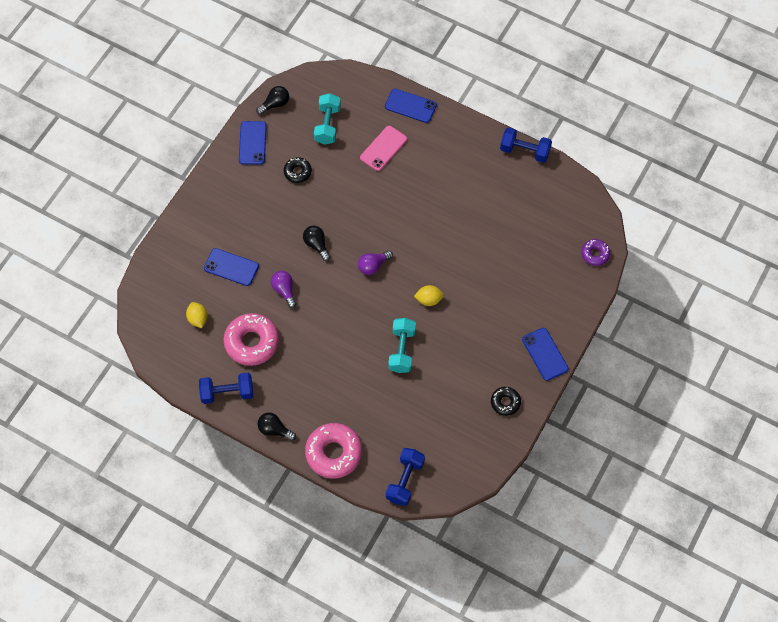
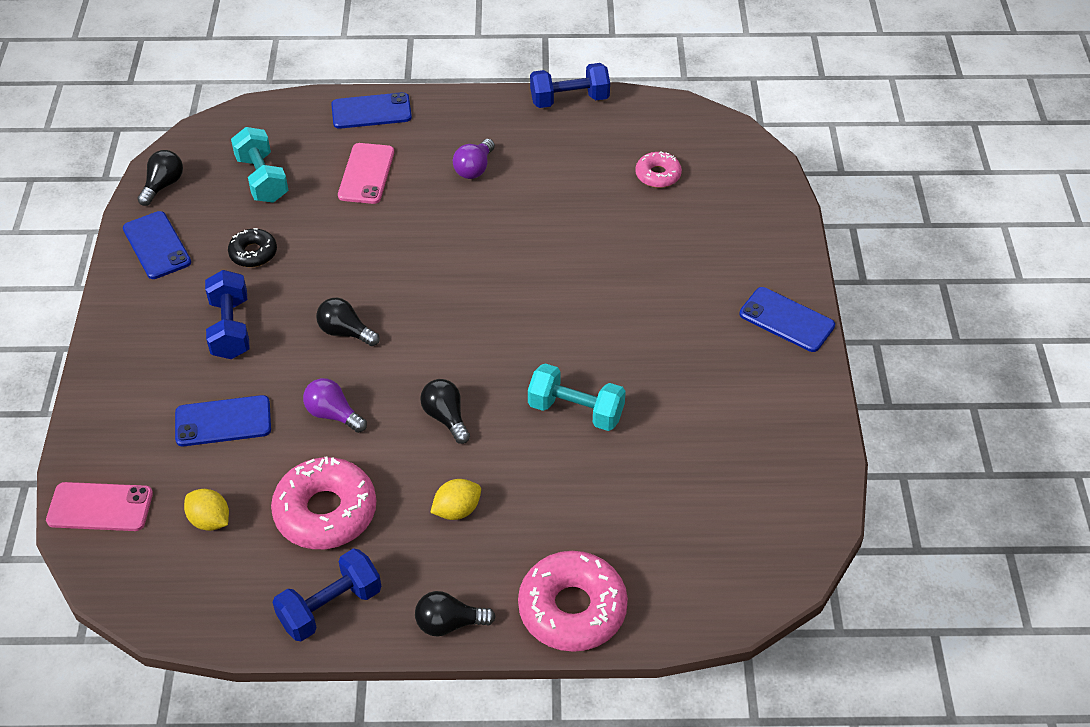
camera: 30 degrees left, 15 degrees down
(153, 285) = (100, 507): none -> pink phone
(337, 320) = (446, 417): none -> black light bulb
(373, 266) = (452, 321): purple light bulb -> purple light bulb (474, 168)
(402, 350) = (576, 411): turquoise dumbbell -> turquoise dumbbell turned 45 degrees counterclockwise
(405, 480) = (715, 591): blue dumbbell -> blue dumbbell (230, 328)
(429, 300) = (568, 327): yellow lemon -> yellow lemon (457, 510)
(505, 402) = (781, 407): black donut -> none
(540, 227) = (658, 175): none -> pink donut
(595, 254) = (756, 174): purple donut -> none

